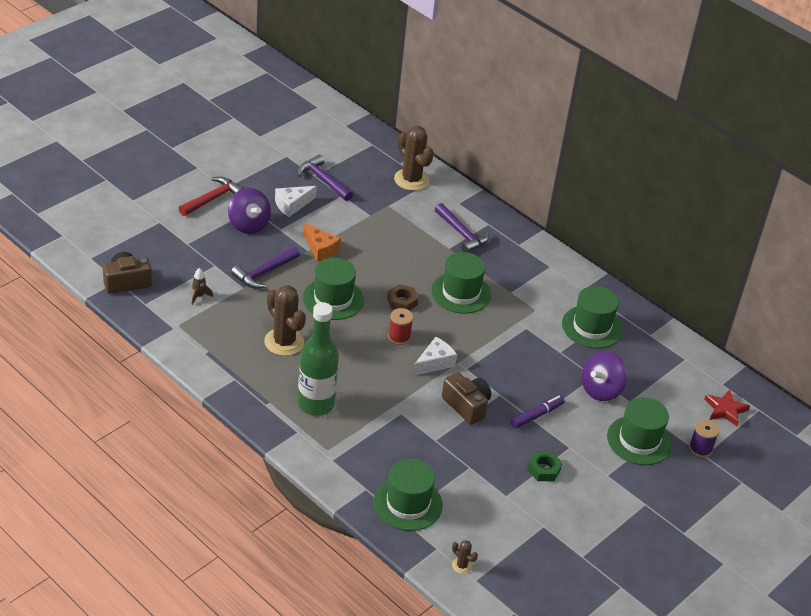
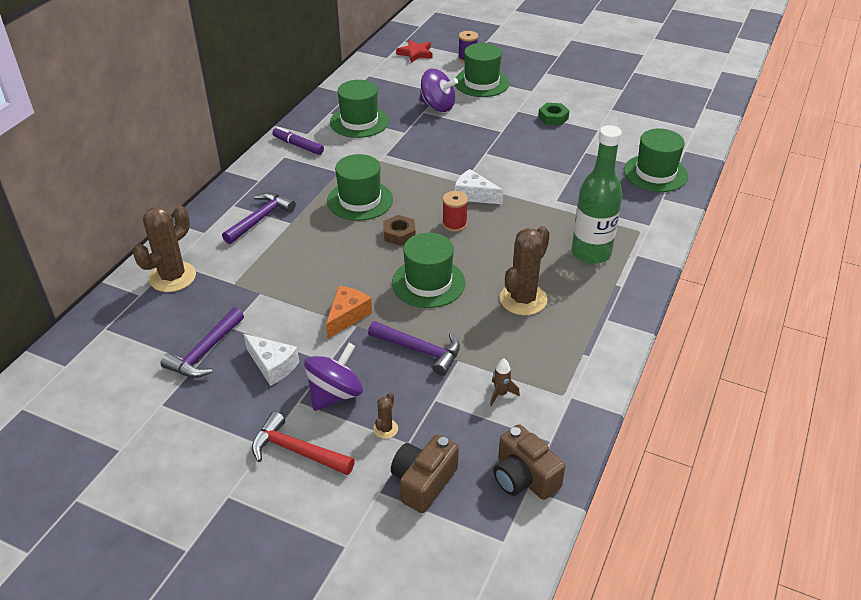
camera: 105 degrees left, 0 degrees up
(462, 566) = (688, 136): brown cactus -> brown cactus (385, 429)
(466, 406) = (514, 167): brown camera -> brown camera (423, 482)
(537, 415) = (495, 131): purple marker -> purple marker (298, 145)

